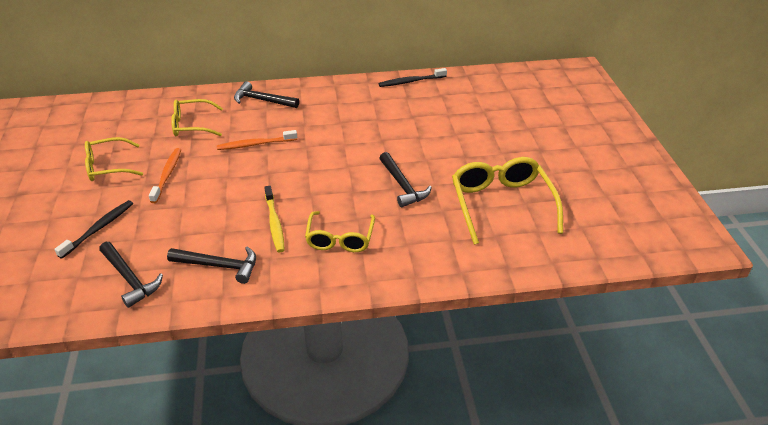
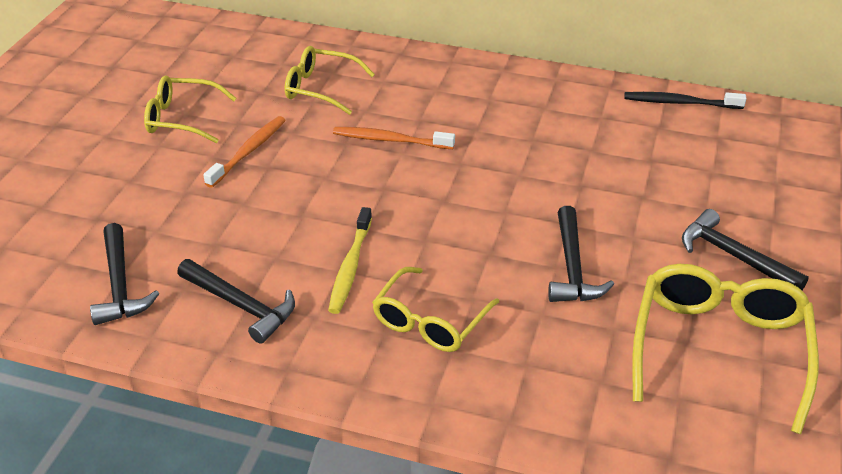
camera: 25 degrees right, 0 degrees up
(98, 229) = (122, 202): black toothbrush -> none
(262, 100) = (437, 77): black hammer -> black hammer (734, 256)

